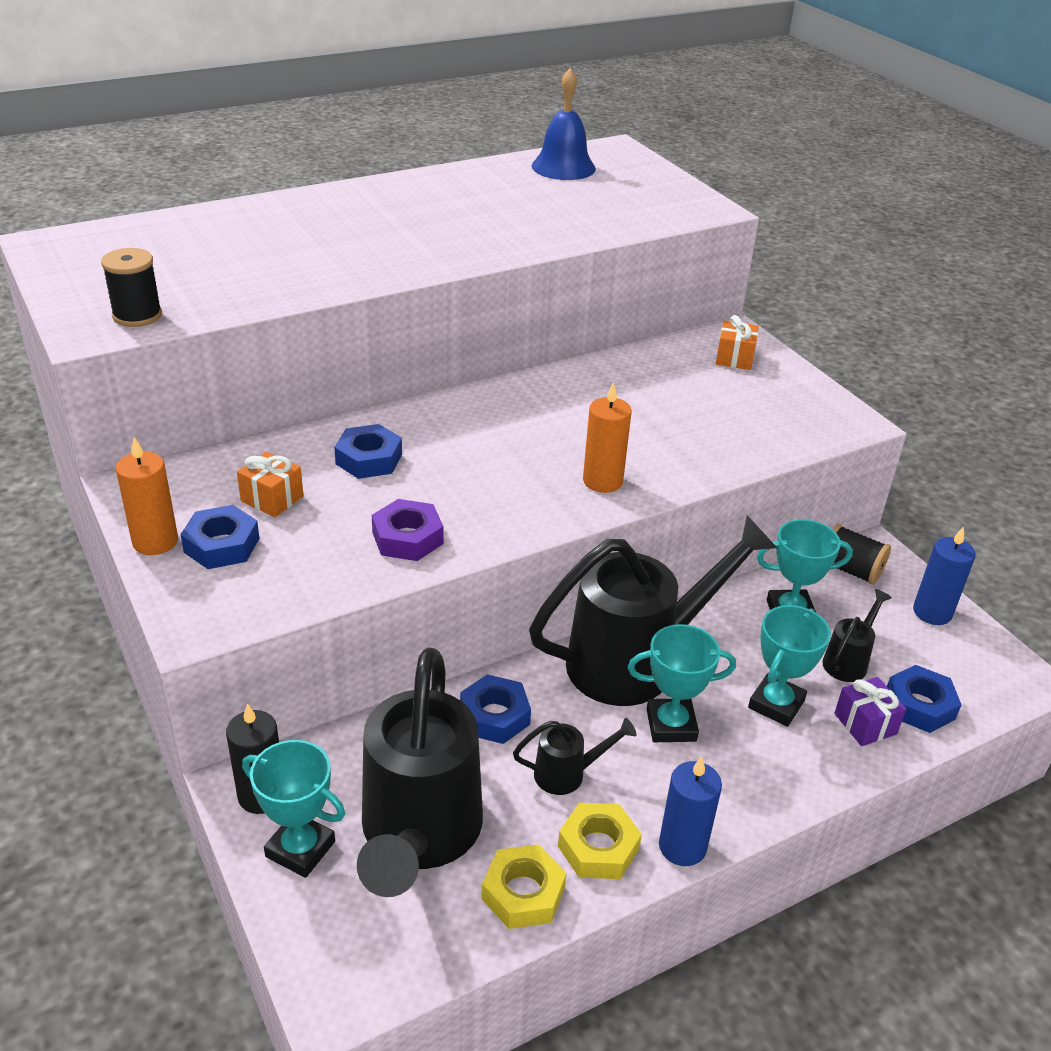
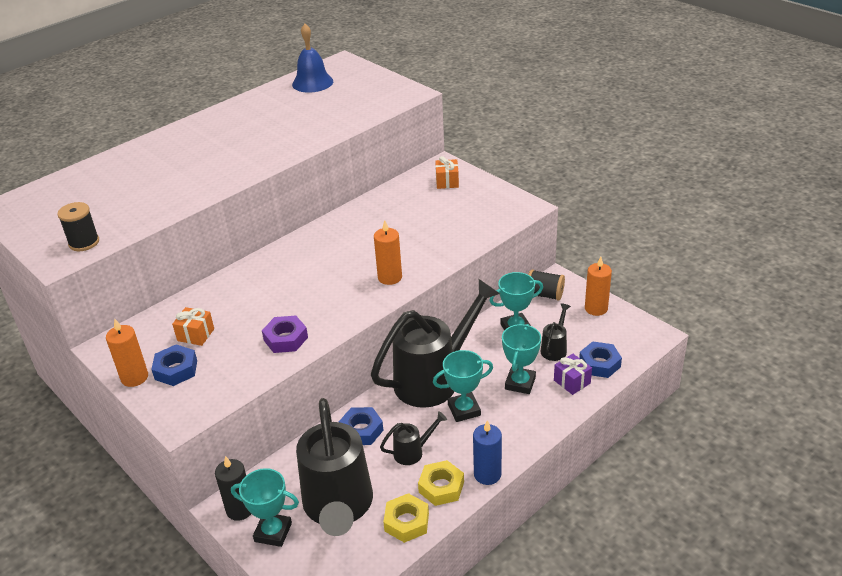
camera: 10 degrees left, 0 degrees up
(369, 459) = (246, 296): blue nut -> none
(932, 612) = (596, 308): blue candle -> orange candle

